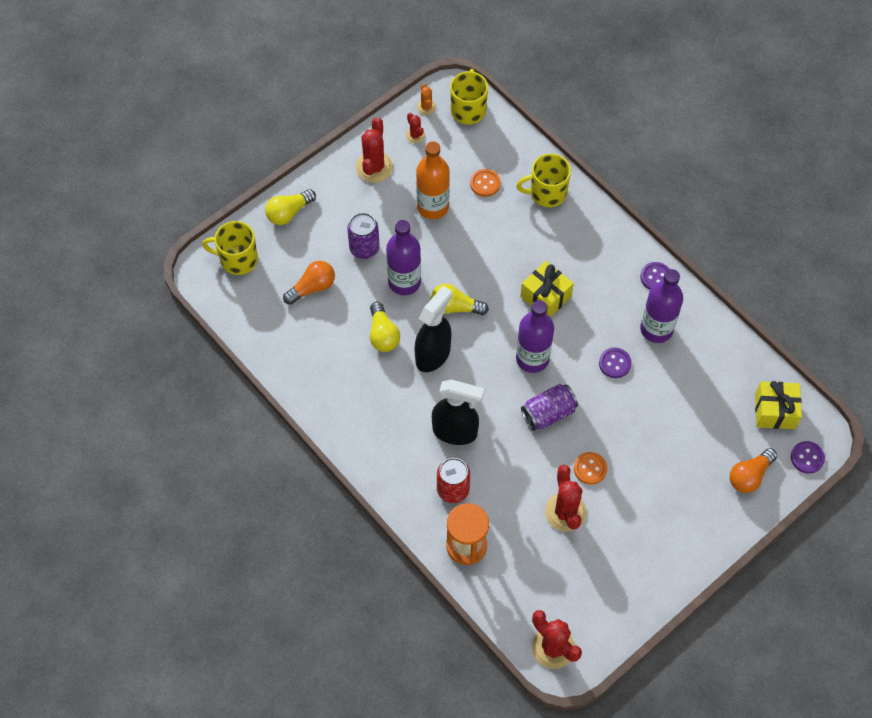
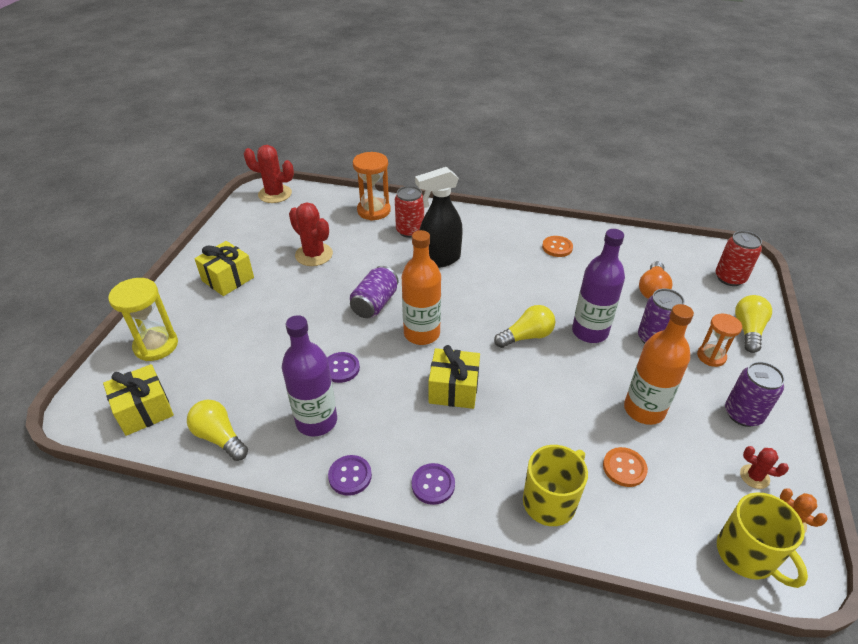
camera: 145 degrees right, 20 degrees down
(238, 259) = (729, 278): yellow mug -> red can
(342, 211) = (711, 356): none -> orange hourglass
(374, 167) = (743, 414): red cactus -> purple can
(383, 334) = (561, 288): yellow light bulb -> yellow light bulb (219, 437)
(433, 355) = (507, 295): black spray bottle -> none
(532, 358) = (422, 333): purple bottle -> orange bottle
(590, 469) = (311, 286): orange button -> orange button (557, 247)
(661, 526) = (228, 279): none -> yellow gift
(749, 476) = (156, 346): orange light bulb -> yellow hourglass
(807, 458) = (95, 387): purple button -> purple button (433, 485)

